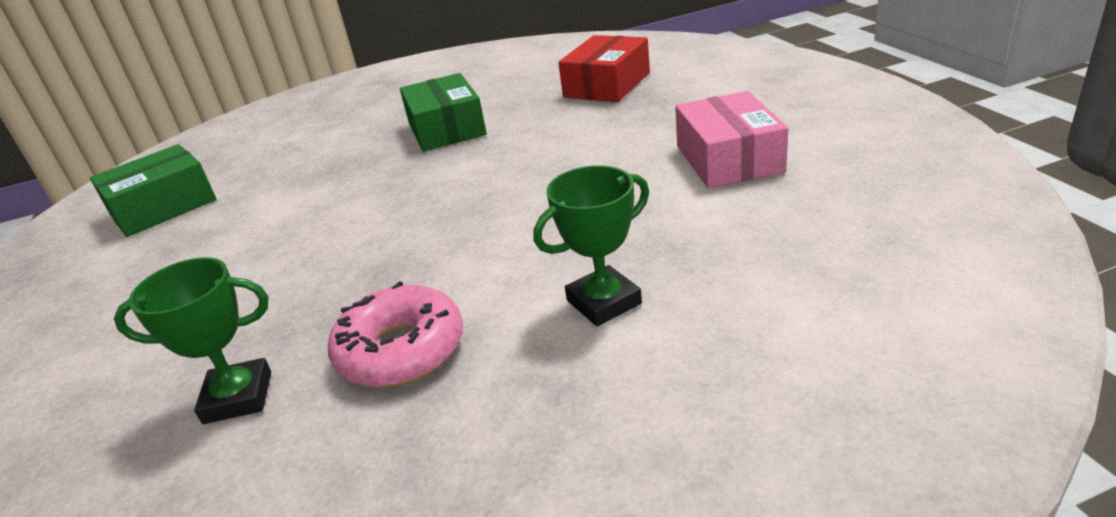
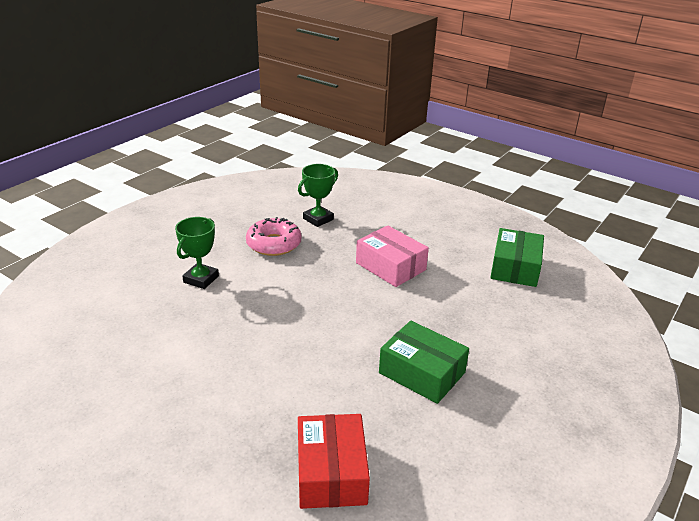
camera: 140 degrees right, 0 degrees up
(729, 159) = (169, 387): pink box -> pink box (390, 266)

